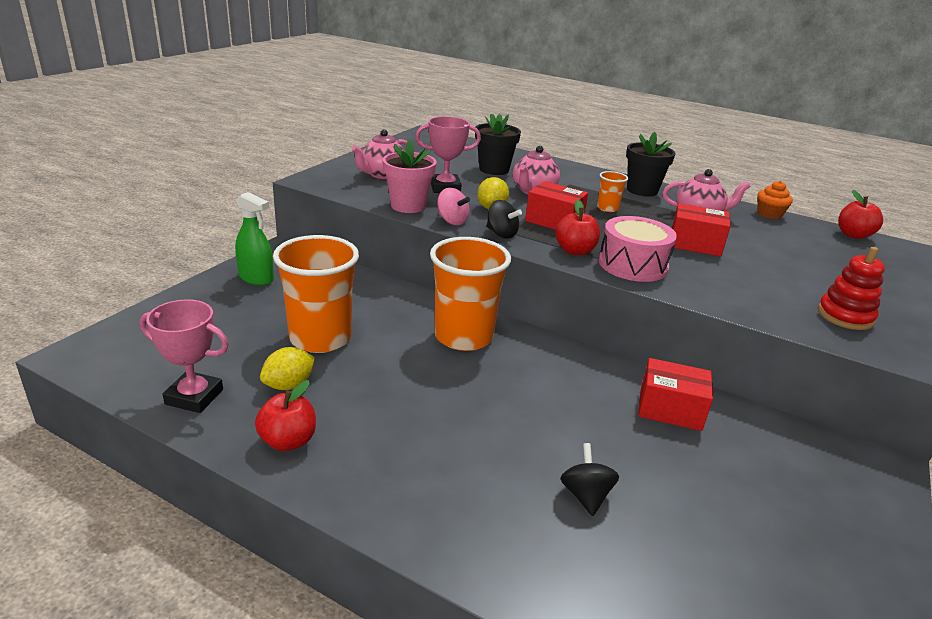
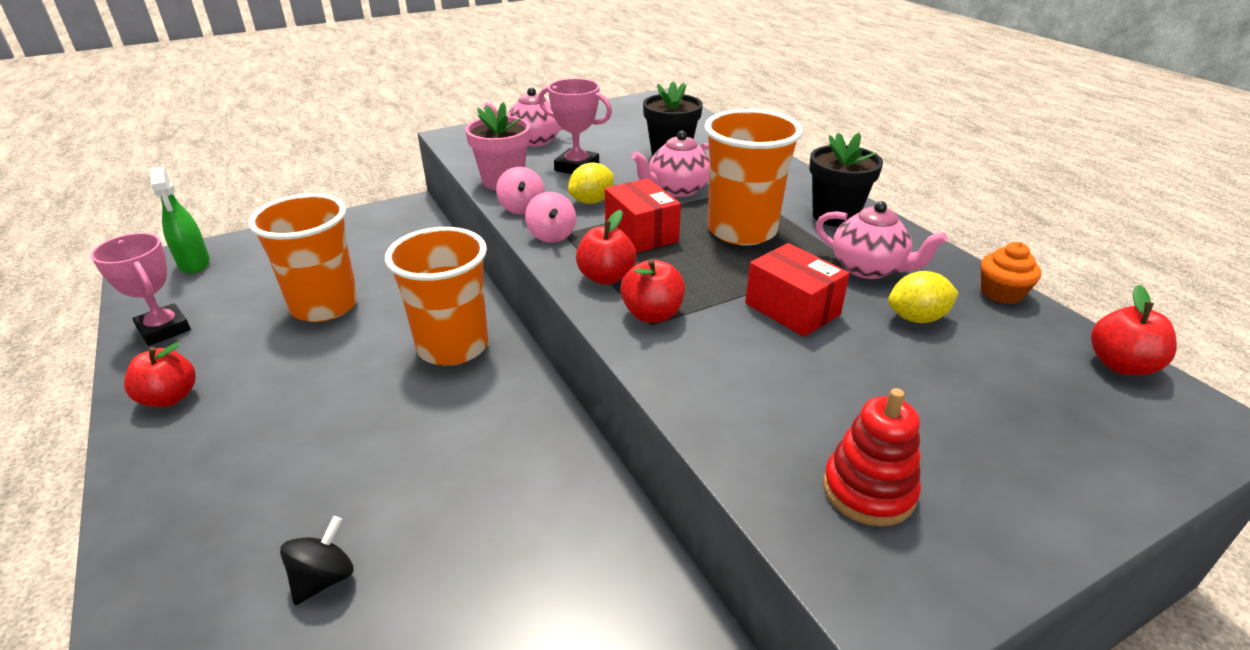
camera: 35 degrees right, 5 degrees up
(256, 278) = (353, 230): green spray bottle -> green spray bottle (194, 263)
(289, 385) = (240, 344): yellow lemon -> yellow lemon (916, 318)
(501, 234) = (551, 235): black spinning top -> pink spinning top
(607, 208) = (742, 231): orange cup -> orange cup, size x2.28
(633, 265) = (652, 314): pink drum -> red apple
(670, 409) = (561, 522): red box -> none

